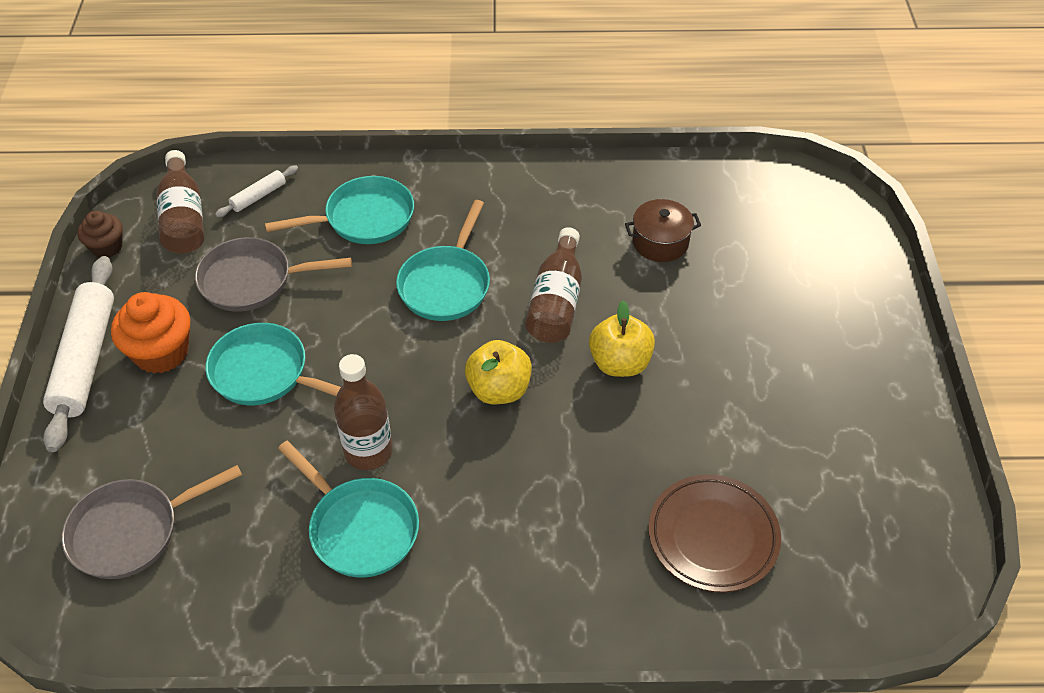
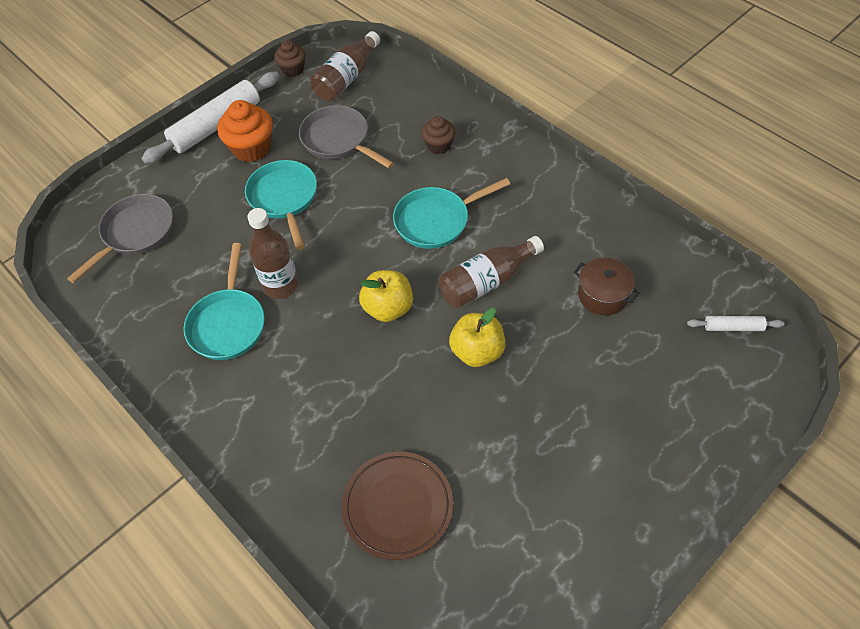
camera: 50 degrees right, 5 degrees up
(131, 531) = (135, 233): grey pan -> grey pan turned 105 degrees clockwise
(258, 196) = (398, 92): white rolling pin -> white rolling pin (733, 327)
(364, 218) = (439, 145): turquoise pan -> brown cupcake

